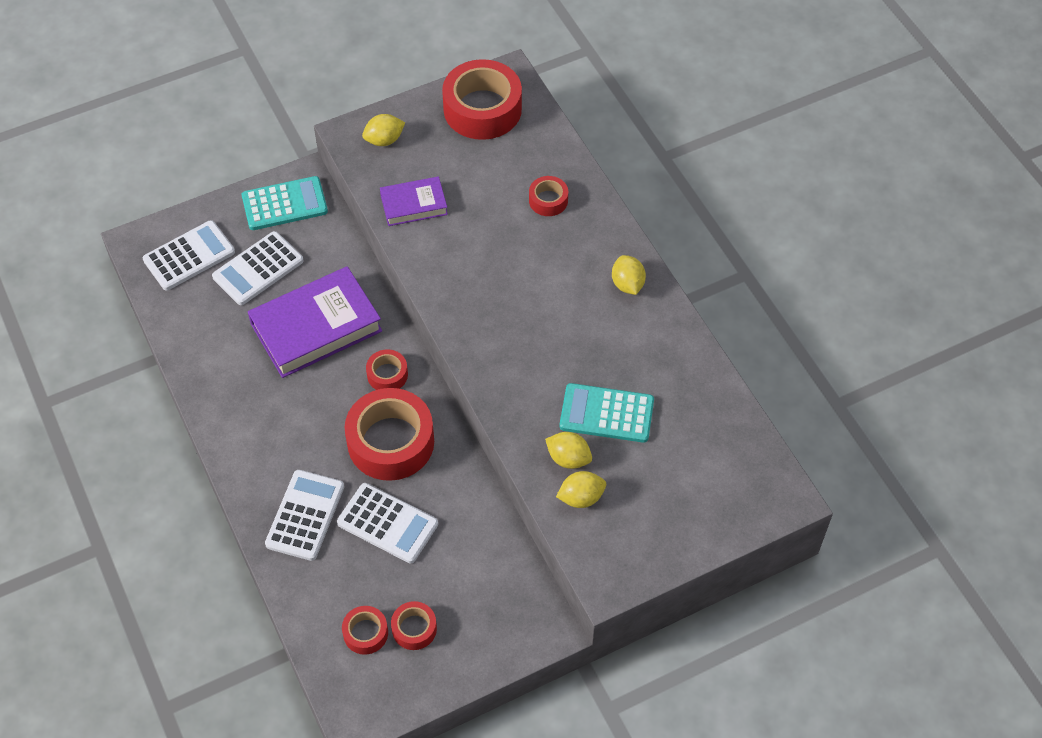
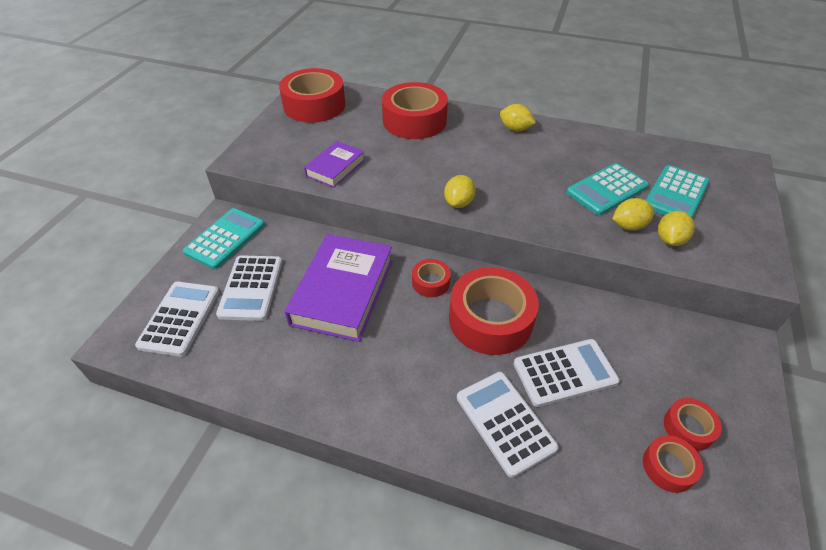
camera: 45 degrees left, 10 degrees down
(384, 140) = (269, 150): yellow lemon -> yellow lemon (458, 203)
(548, 200) = (414, 121): red tape -> red tape, size x2.07
(660, 469) = (676, 194): none -> turquoise calculator

